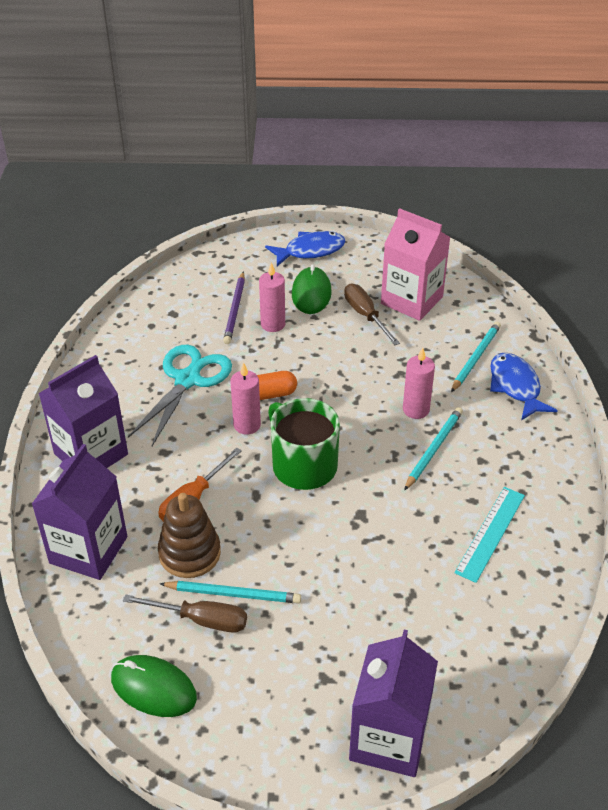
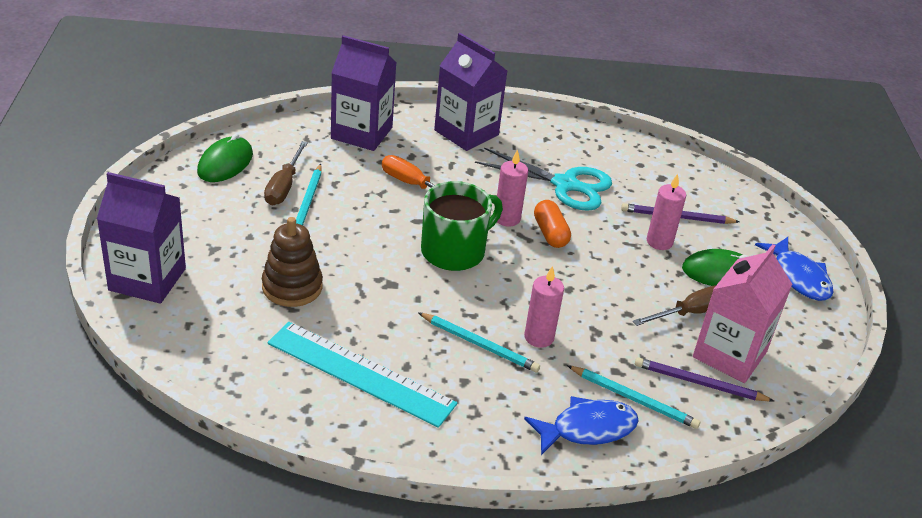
camera: 85 degrees right, 5 degrees down
(189, 553) = (353, 182): brown stacking toy -> brown stacking toy (292, 287)
(448, 320) = (699, 383): none -> purple pencil
(490, 533) = (360, 373): turquoise ruler -> turquoise ruler, size x1.52

